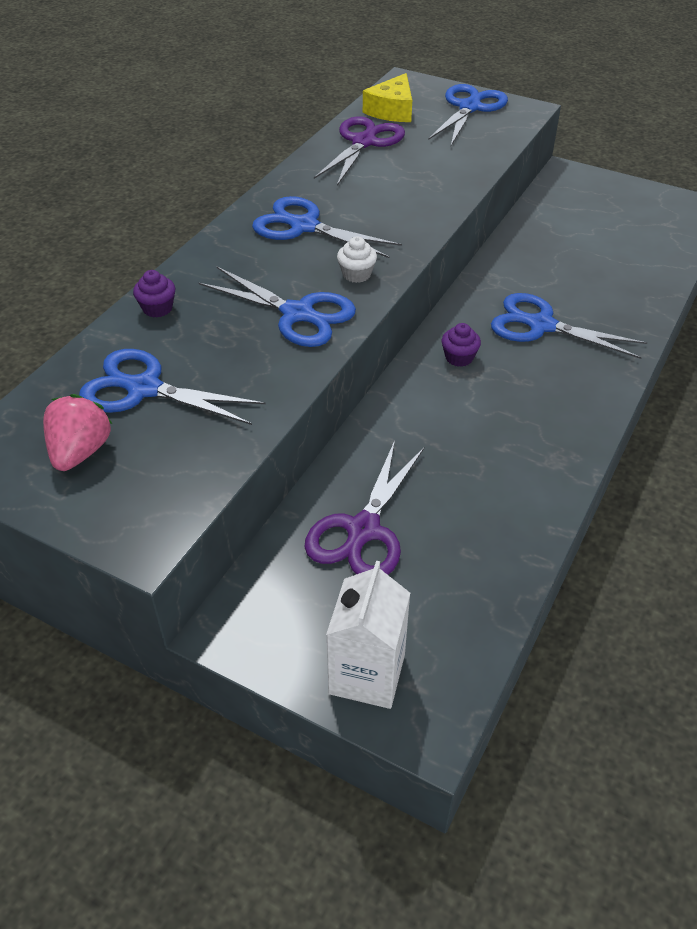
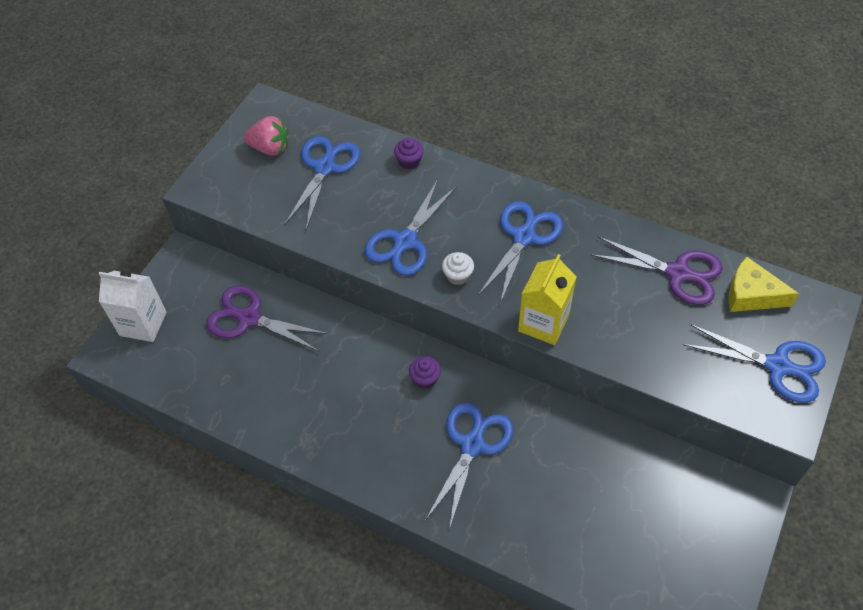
camera: 90 degrees right, 10 degrees up
(425, 220) = (543, 323): none -> yellow carton

